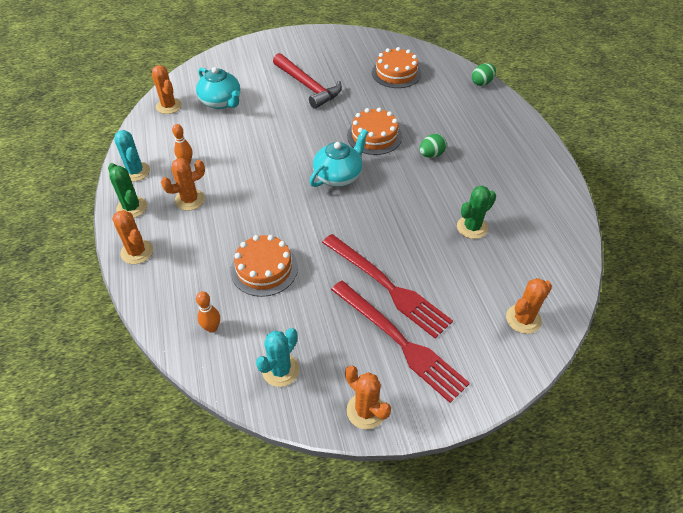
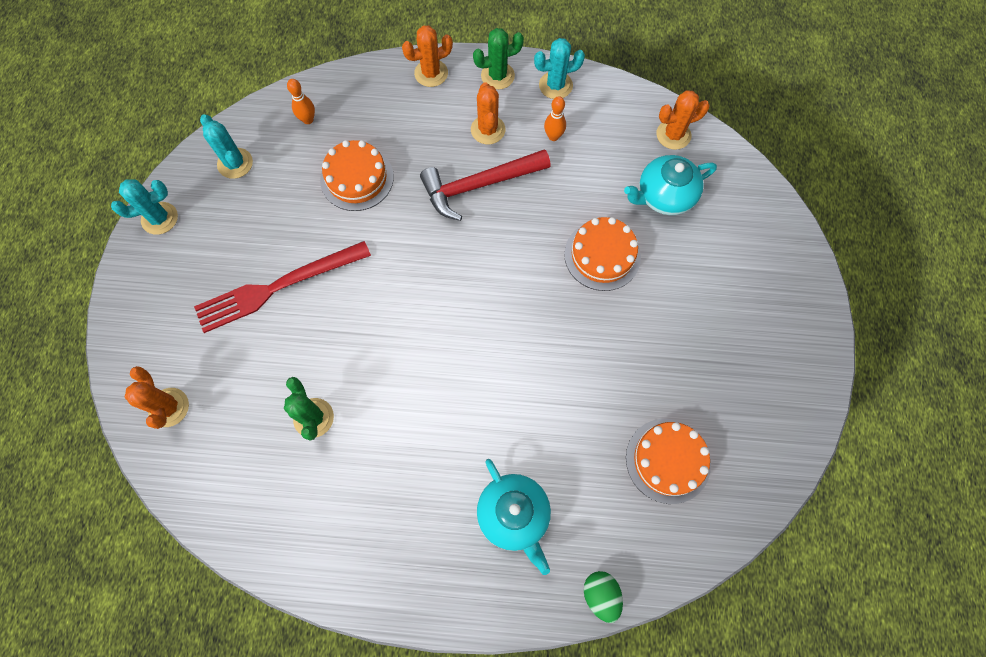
camera: 110 degrees right, 20 degrees up
(308, 86) = (669, 316): red hammer -> red hammer (479, 185)
(338, 176) = (465, 295): turquoise teapot -> turquoise teapot (514, 515)
(366, 411) = (159, 218): orange cactus -> turquoise cactus
(374, 136) = (525, 367): orange cake -> orange cake (602, 255)
(399, 341) = (209, 273): red fork -> none
(431, 155) = (459, 428): green egg -> none

